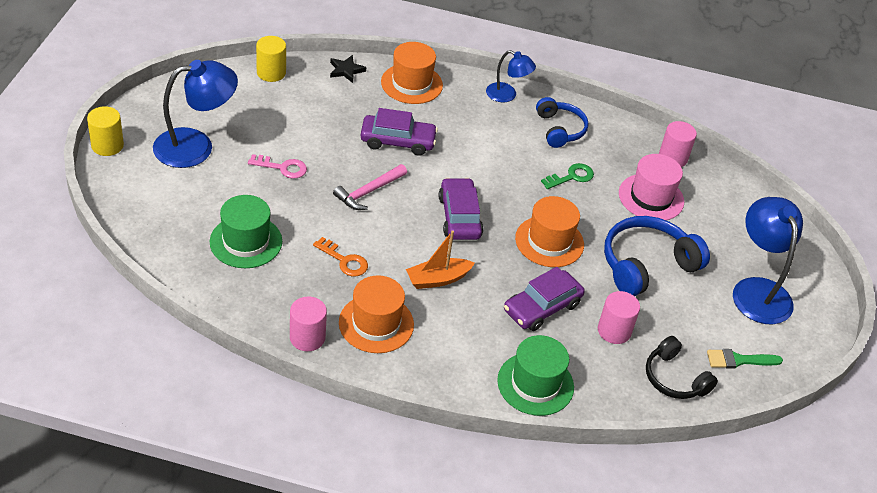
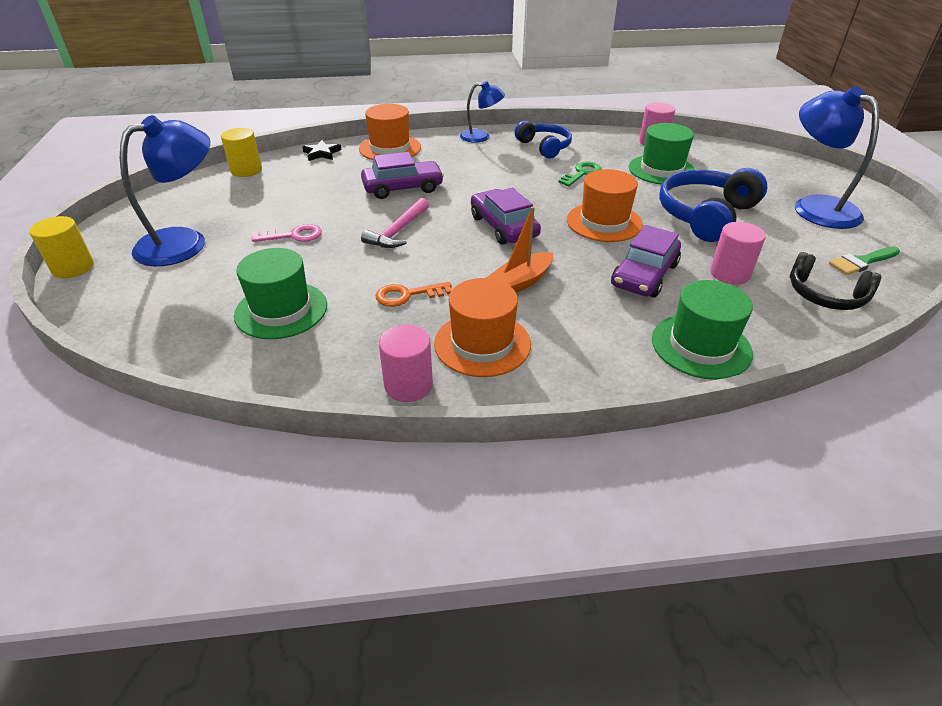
camera: 15 degrees left, 5 degrees down
(344, 260) = (407, 295): orange key -> orange key turned 150 degrees clockwise
(651, 197) = (661, 170): pink hat -> green hat

